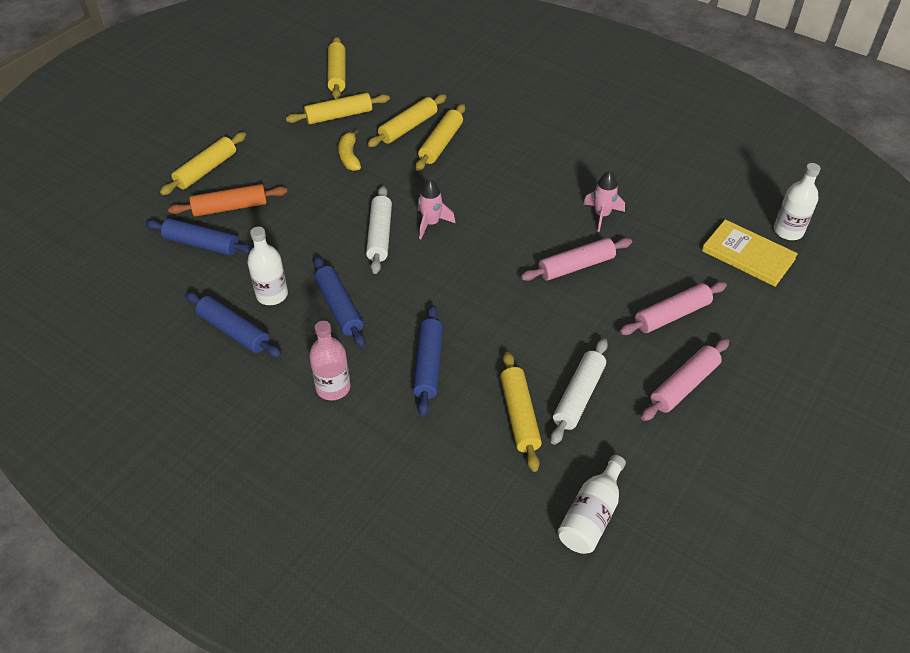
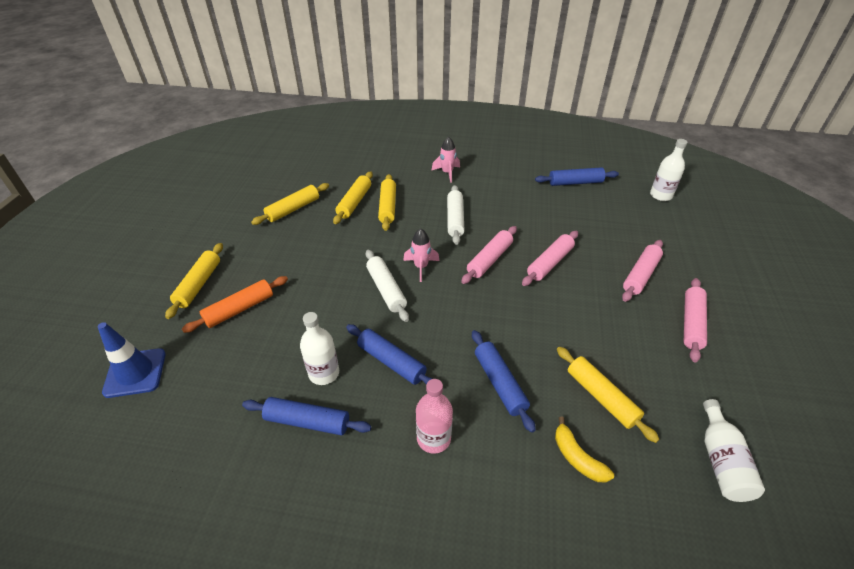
camera: 25 degrees left, 5 degrees down
(115, 235) = (135, 373): none -> blue traffic cone
(201, 244) = (230, 351): blue rolling pin -> blue rolling pin (575, 183)
(337, 74) = (273, 180): yellow rolling pin -> none
(349, 156) = (321, 236): yellow banana -> yellow banana (577, 457)
(511, 240) = (489, 260): none -> pink rolling pin
(579, 396) = (630, 362): white rolling pin -> white rolling pin (455, 219)
(602, 215) = (539, 222): pink rocket -> pink rocket (447, 173)
(748, 255) = (651, 218): yellow book -> none

